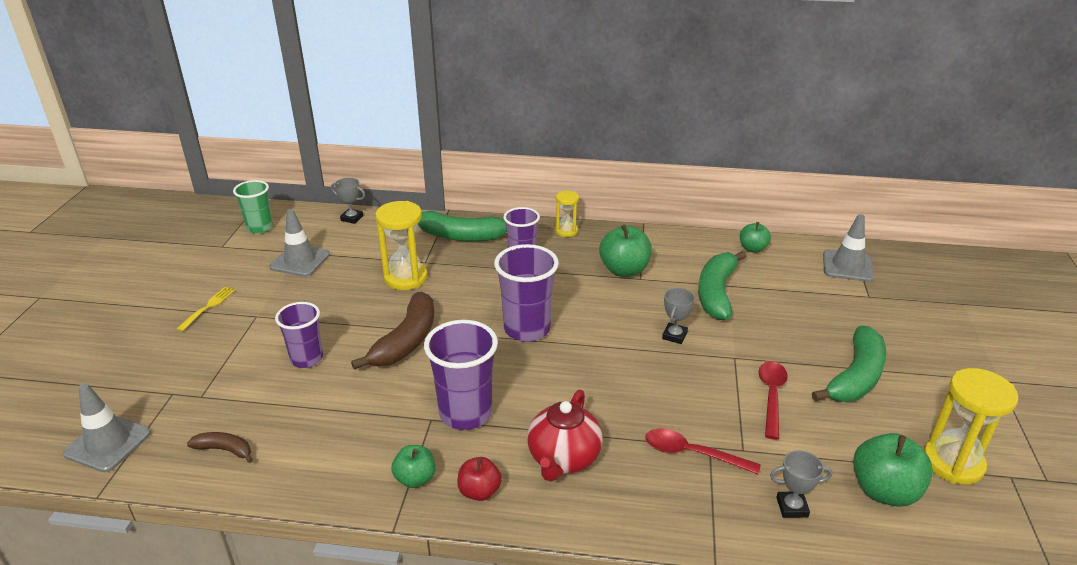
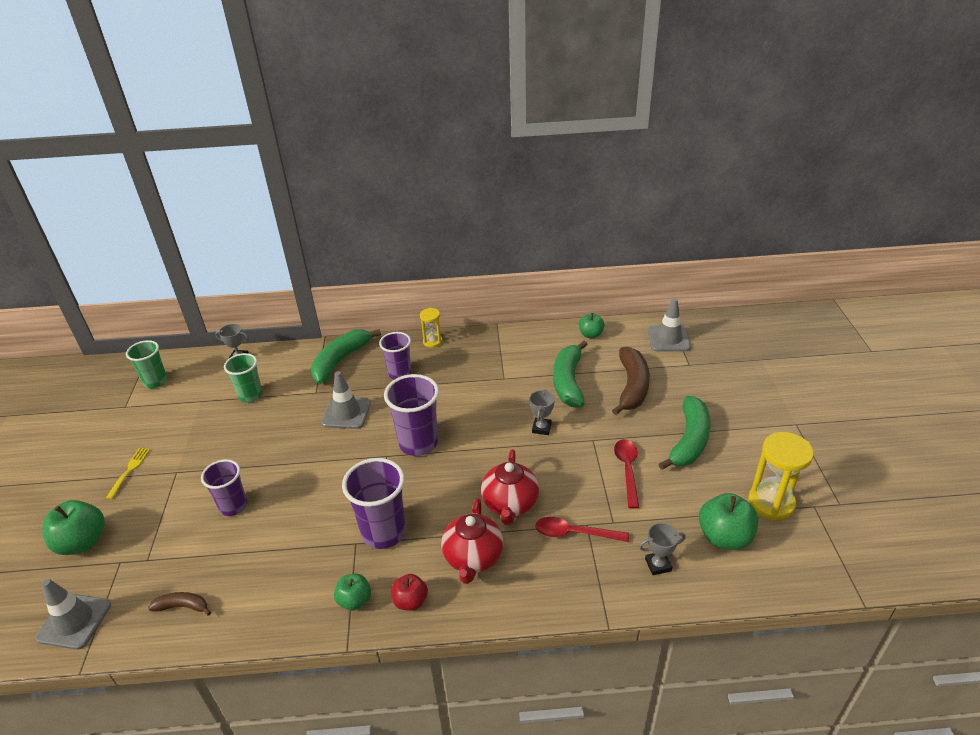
camera: 10 degrees left, 5 degrees up
(300, 261) = (202, 409): grey traffic cone -> grey traffic cone (346, 413)
(354, 255) = (250, 395): none -> green cup
(405, 278) = (302, 411): yellow hourglass -> none
(406, 341) = (317, 473): brown banana -> brown banana (632, 386)
(459, 236) = (340, 361): green banana -> green banana turned 120 degrees clockwise
(620, 409) = (510, 504): none -> red teapot
(624, 270) = (489, 372): green apple -> green apple (82, 542)

